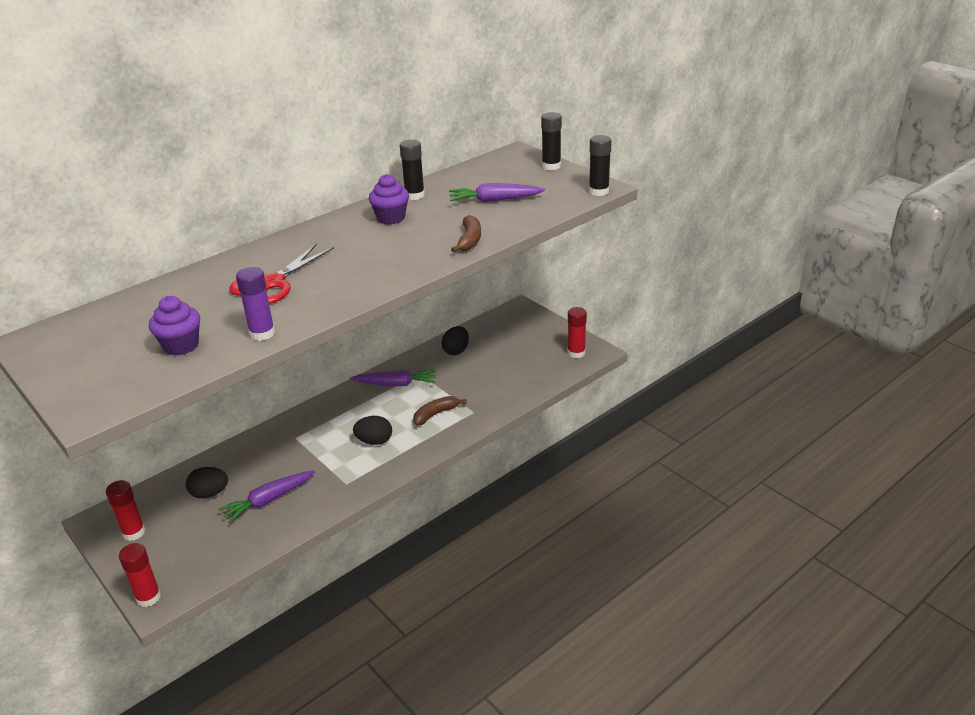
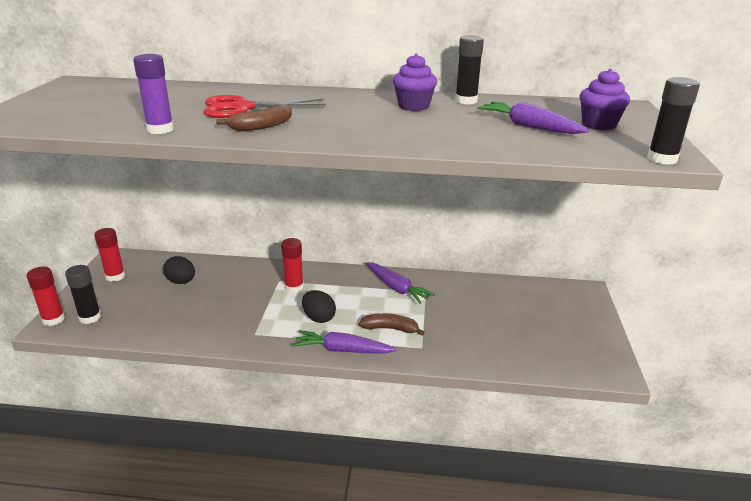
camera: 45 degrees right, 5 degrees down
(181, 346) = (111, 115): purple cupcake -> purple cupcake (598, 125)
(268, 500) = (198, 310): purple carrot -> purple carrot (343, 350)
(456, 351) = (479, 292): black egg -> none
(469, 240) = (440, 142): brown banana -> brown banana (261, 126)
(551, 166) = (645, 125): black glue stick -> black glue stick (90, 317)
(576, 353) = (590, 359): red glue stick -> red glue stick (294, 287)

